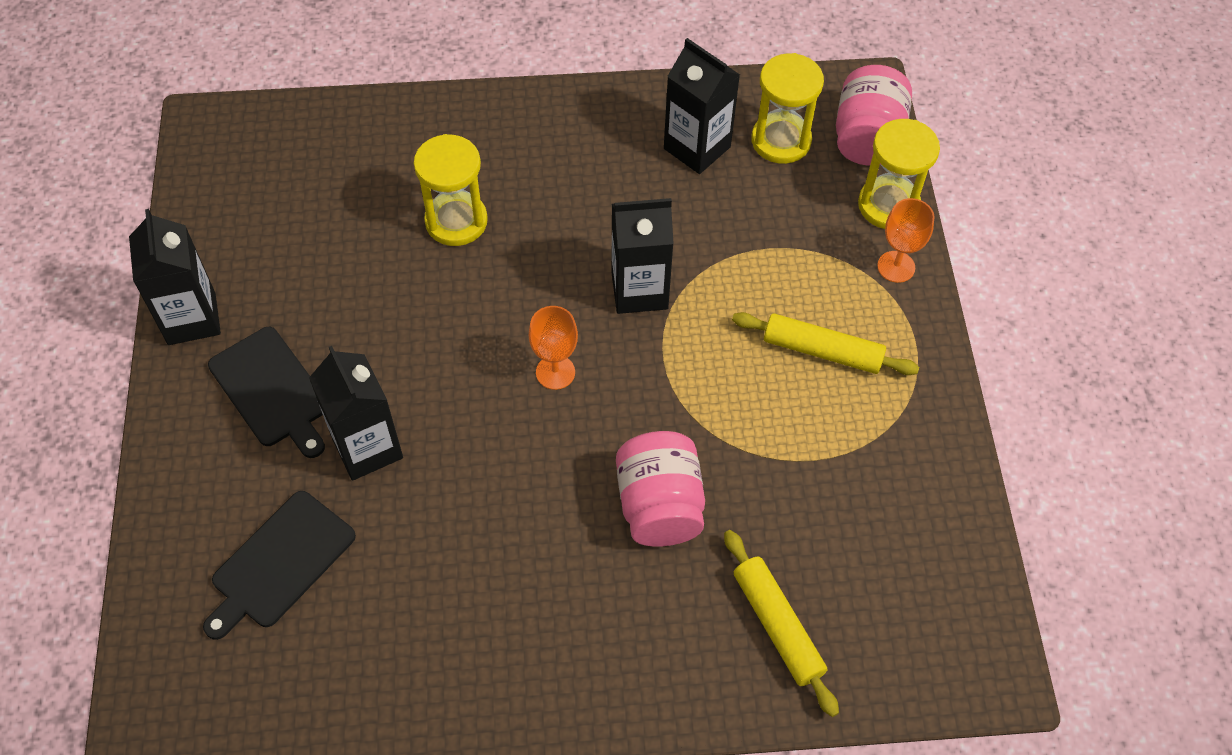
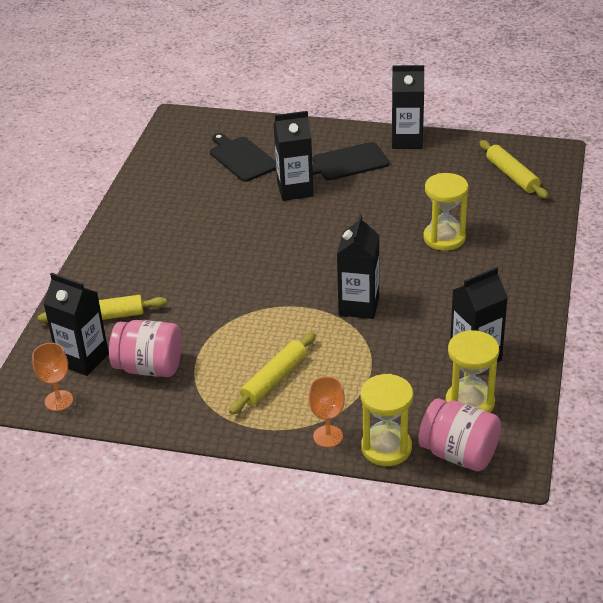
camera: 110 degrees right, 20 degrees down
(277, 166) = (512, 175): none -> yellow rolling pin
(555, 372) = (312, 261): orange goblet -> orange goblet (59, 400)
(659, 505) = (202, 287): pink jar -> pink jar (149, 367)
(880, 615) = (83, 359): none -> black carton

